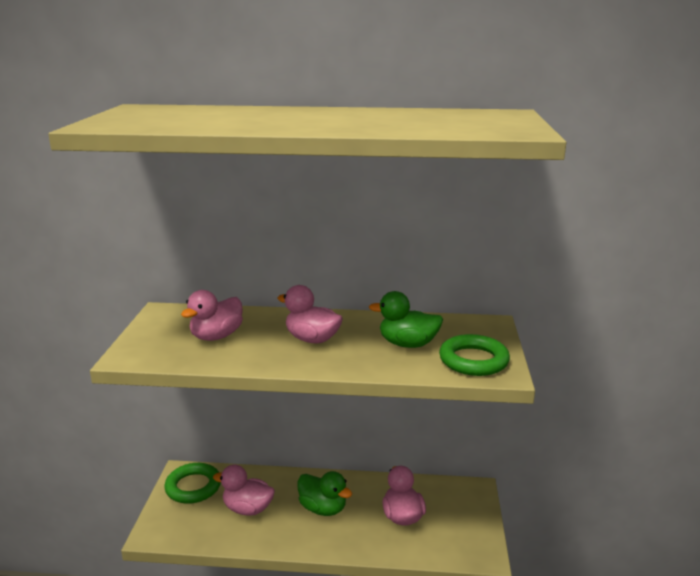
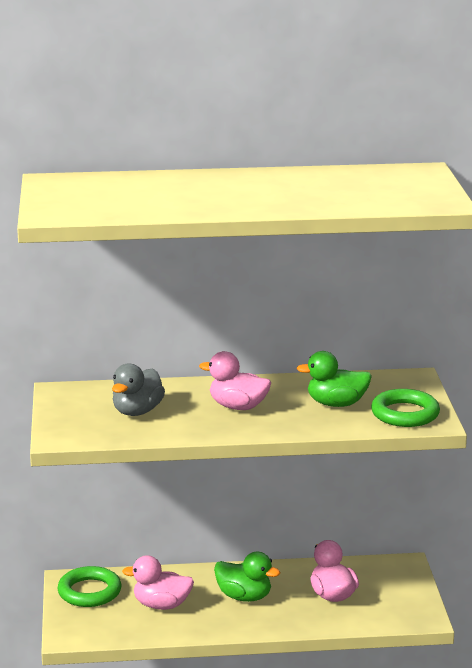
camera: 10 degrees left, 0 degrees up
(216, 336) = (137, 411): pink duck -> grey duck

